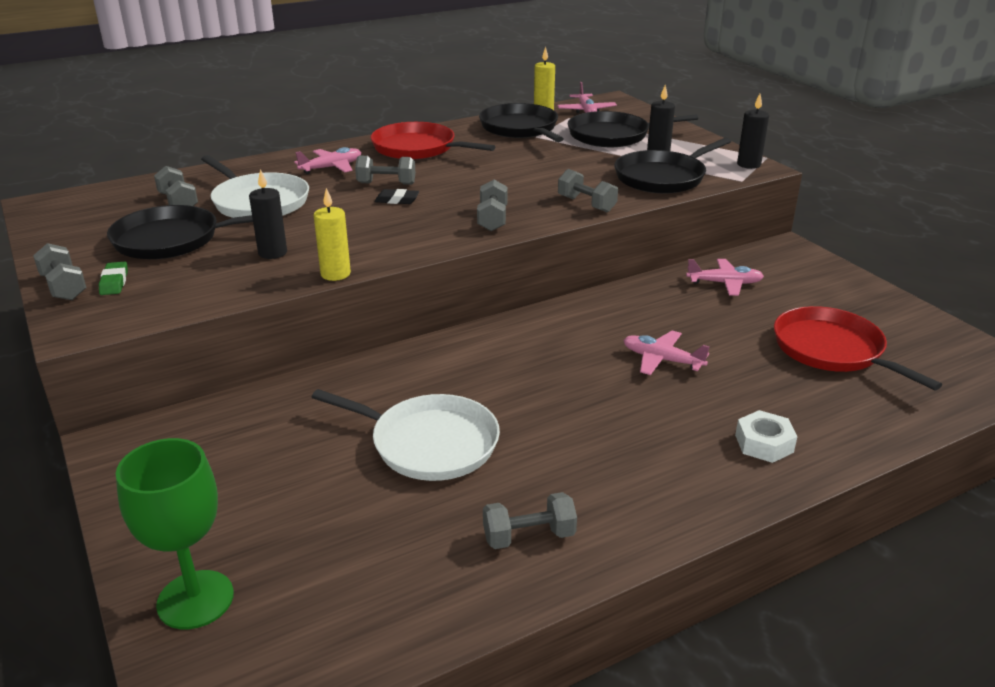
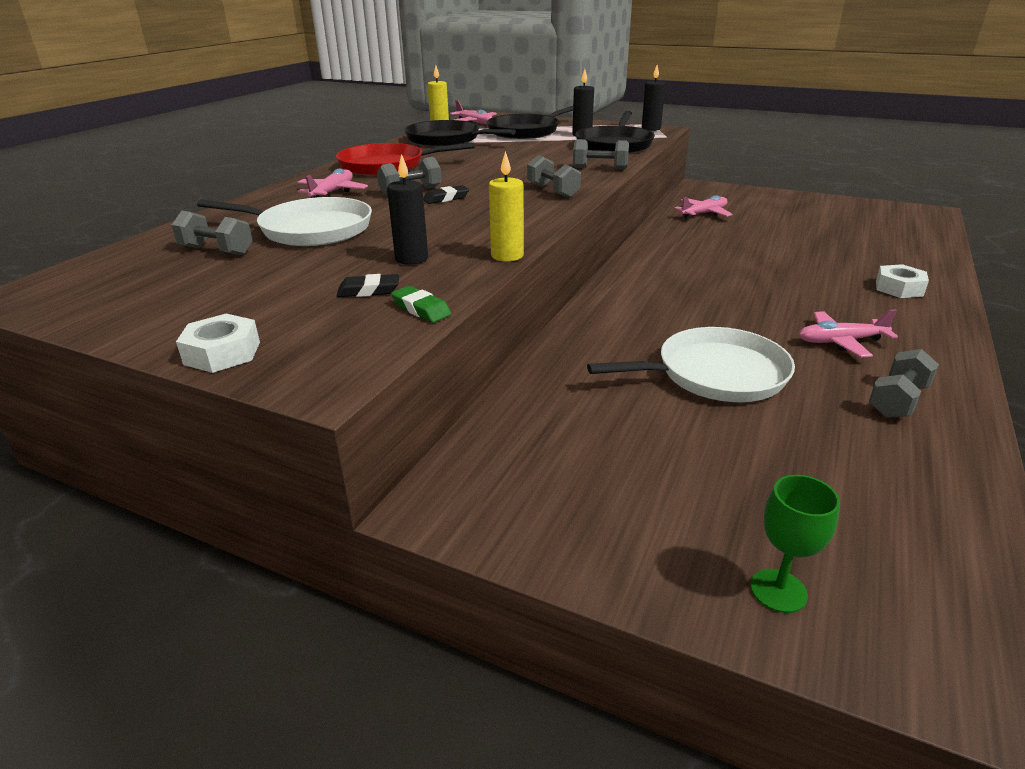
camera: 35 degrees left, 0 degrees up
(64, 287) = (222, 353): grey dumbbell -> white nut
(114, 282) = (281, 329): green eraser -> green eraser (421, 309)
(172, 240) = (276, 278): black pan -> none
(195, 599) = (778, 590): green goblet -> green goblet, size x0.58
(203, 271) = (369, 291): none -> black eraser
(662, 360) = (754, 265): pink plane -> pink plane (840, 342)
(832, 350) = (829, 229): red pan -> none

